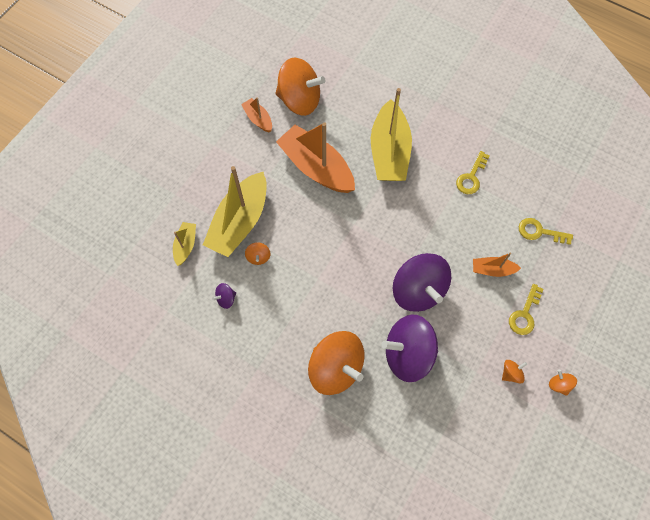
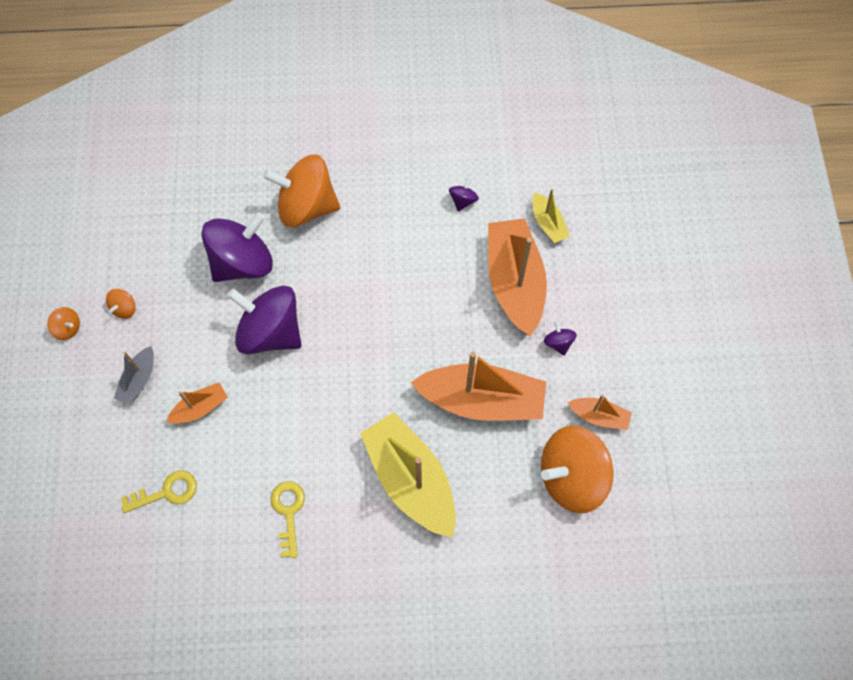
camera: 145 degrees right, 0 degrees up
(239, 222) = (514, 282): yellow boat -> orange boat
(245, 170) = (558, 343): none -> purple spinning top
(258, 257) = (464, 259): orange spinning top -> none
(524, 314) = (139, 380): yellow key -> grey boat

